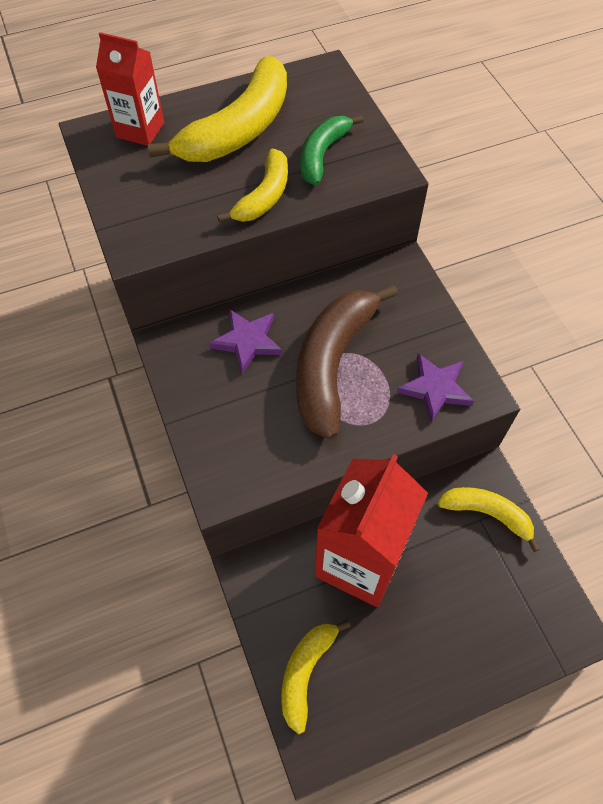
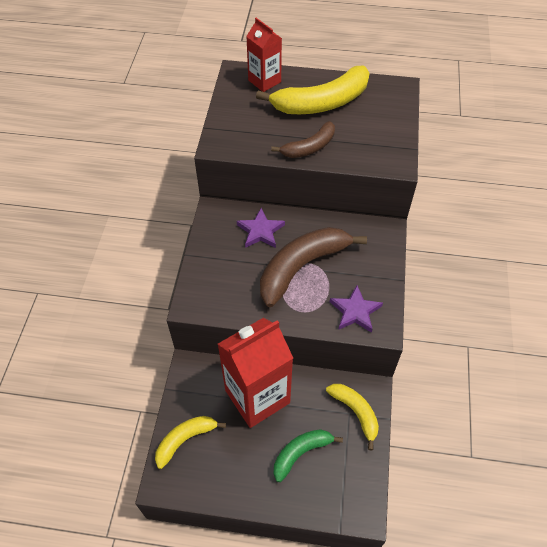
camera: 30 degrees right, 5 degrees down
(264, 196) = (309, 147): yellow banana -> brown banana
(322, 155) = (361, 137): green banana -> green banana (301, 453)

